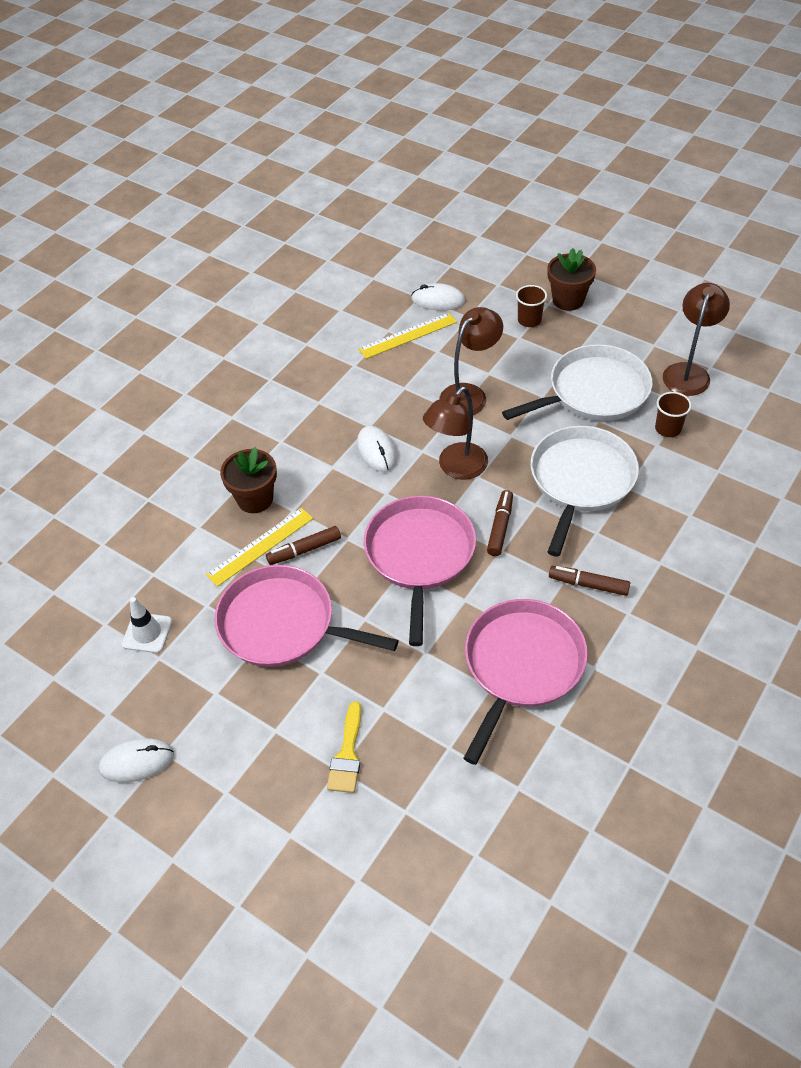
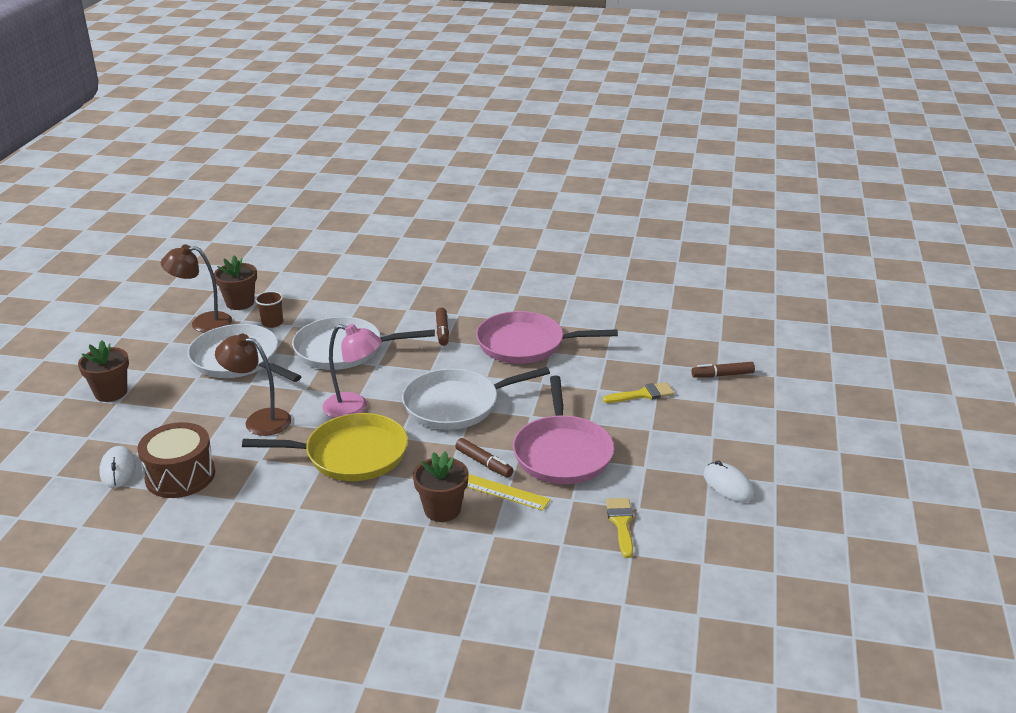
camera: 115 degrees left, 20 degrees down
(147, 633) = (621, 523): white traffic cone -> yellow brush
(376, 451) = (351, 454): white mouse -> yellow pan
(408, 335) = (180, 476): yellow ruler -> brown drum
(419, 555) = (456, 405): pink pan -> white pan
(456, 468) = (354, 408): brown lamp -> pink lamp
(500, 527) = (408, 375): brown marker -> brown marker (722, 375)
(529, 320) = (145, 408): brown cup -> none
(728, 407) = (240, 303): none -> brown flower pot

